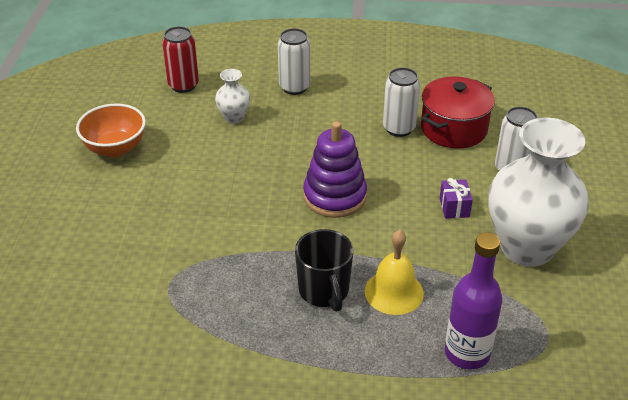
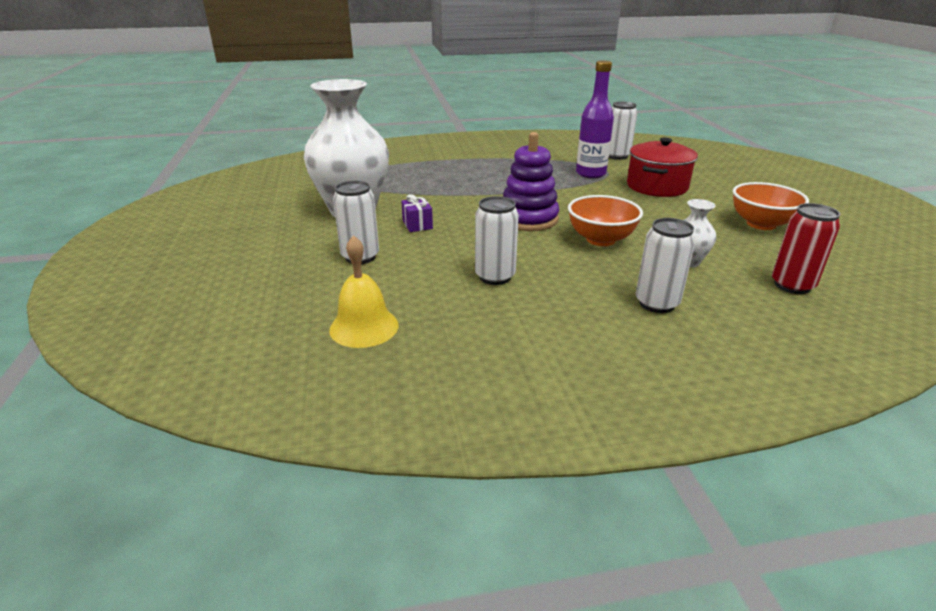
camera: 165 degrees right, 10 degrees down
(115, 328) = (617, 156): none -> white can
(284, 154) = (600, 239): none -> orange bowl
(324, 291) = (502, 178): black mug -> none
(394, 292) = (454, 182): yellow bell -> yellow bell (364, 327)
(454, 129) = (428, 285): red pot -> red pot (657, 186)
(467, 353) = (399, 168): purple bottle -> purple bottle (590, 173)

